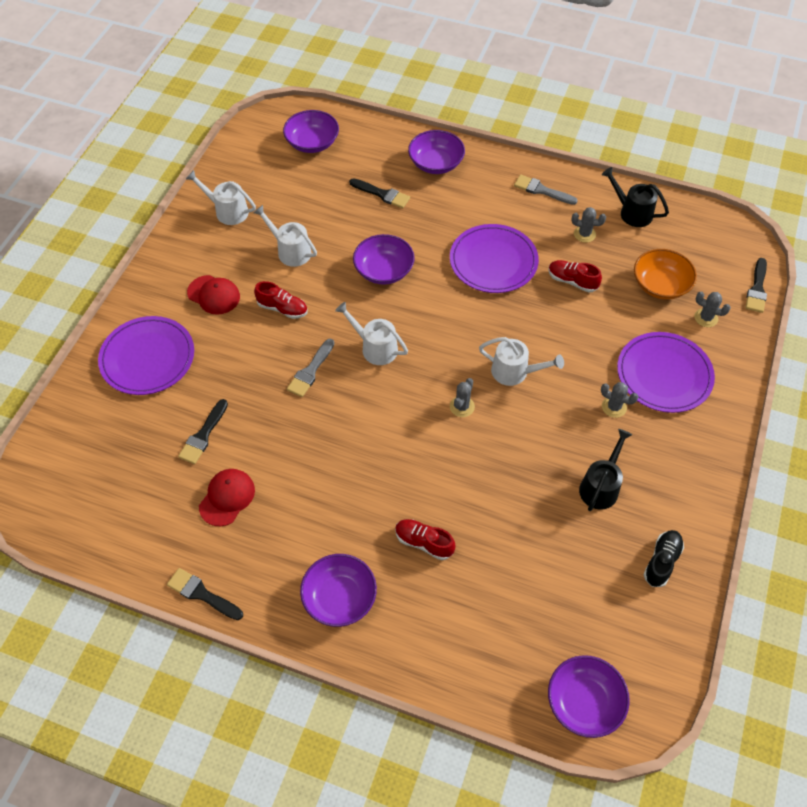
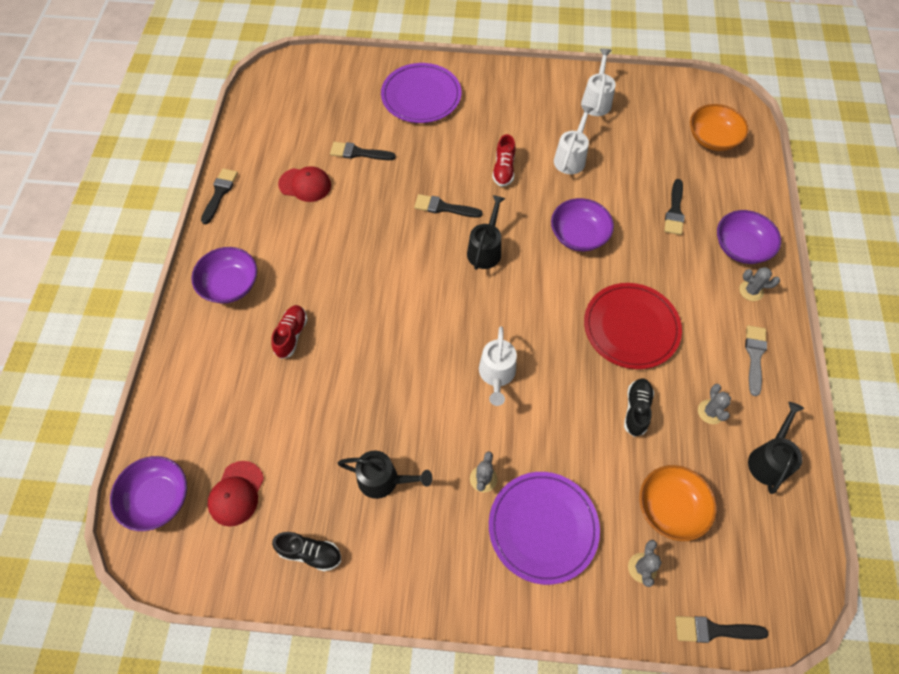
camera: 75 degrees right, 5 degrees up
(214, 295) = (500, 118): red cap -> red cap (236, 493)
(311, 370) = (444, 207): grey brush -> black brush
(312, 143) = (712, 138): purple bowl -> orange bowl
(374, 347) = (485, 249): white watering can -> black watering can
(462, 406) = (441, 335): grey cactus -> grey cactus (751, 291)
(493, 261) = (631, 327): purple plate -> red plate
(572, 281) = (636, 410): red shoe -> black shoe

